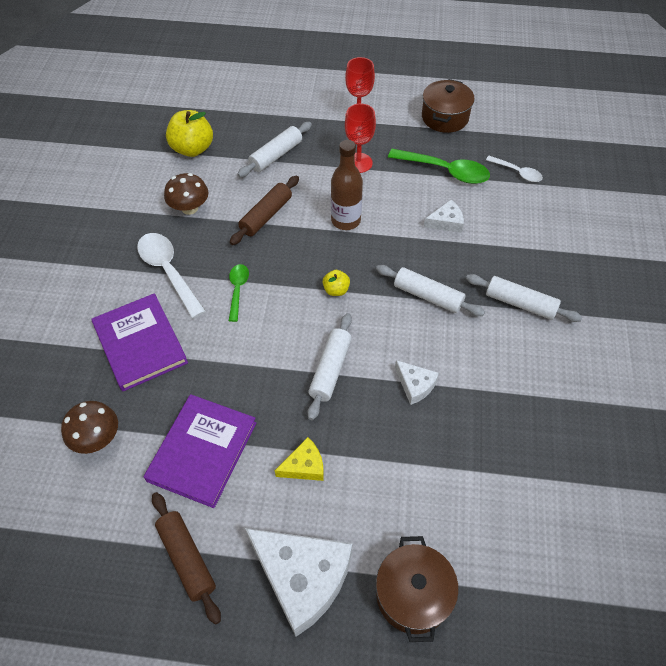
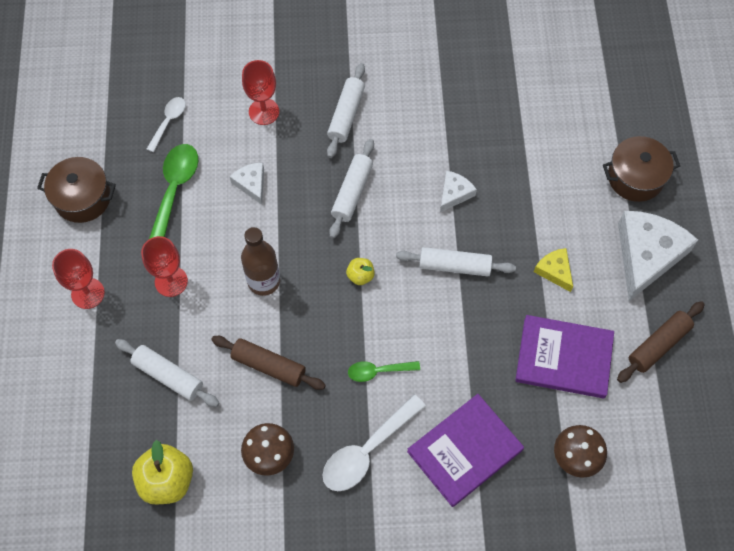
camera: 100 degrees left, 10 degrees up
(526, 239) = (264, 111): none -> red goblet

